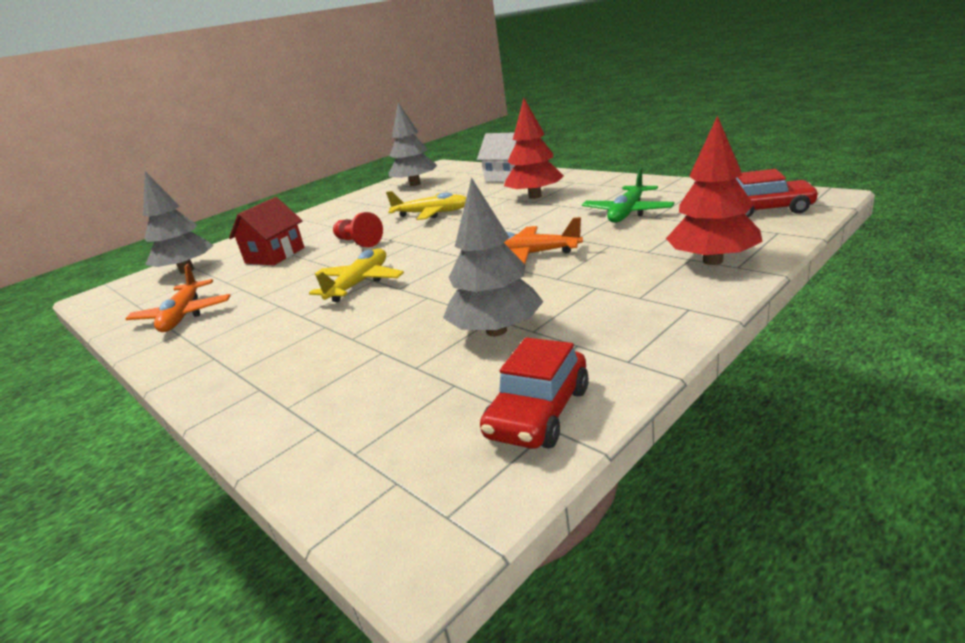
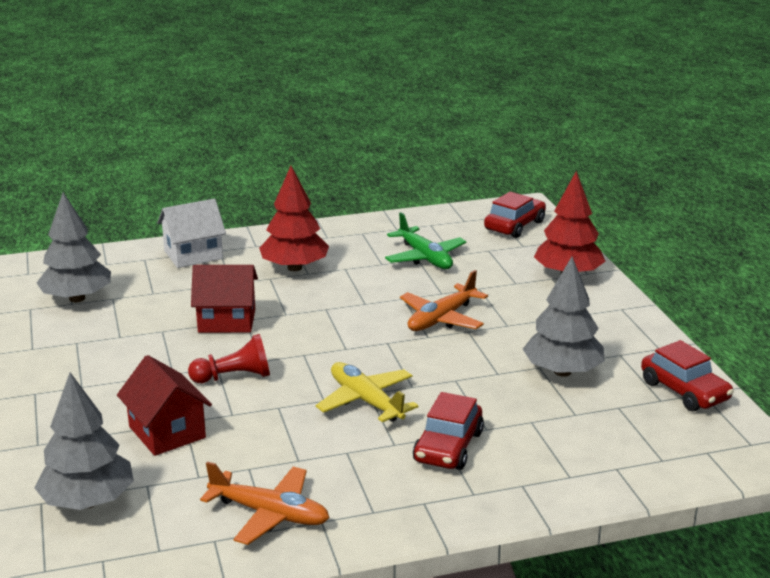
camera: 65 degrees left, 0 degrees up
(308, 335) = (448, 447): none -> red car
(432, 213) = (227, 321): yellow plane -> red house

